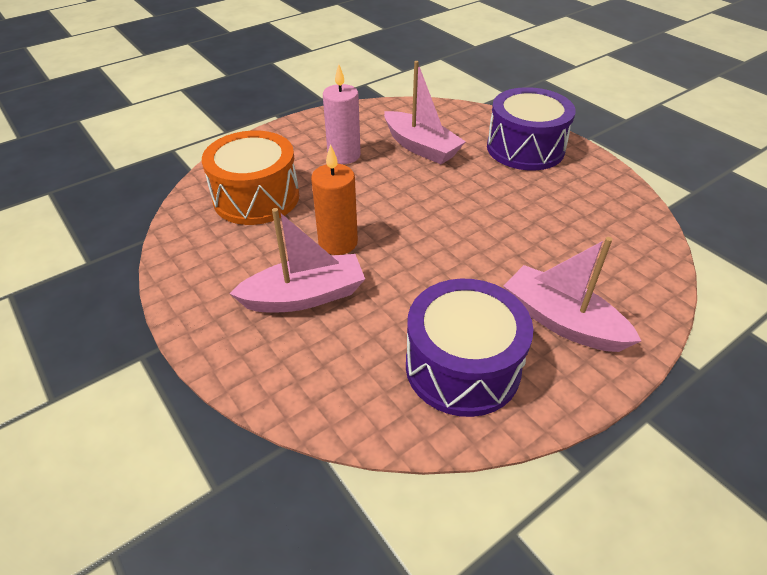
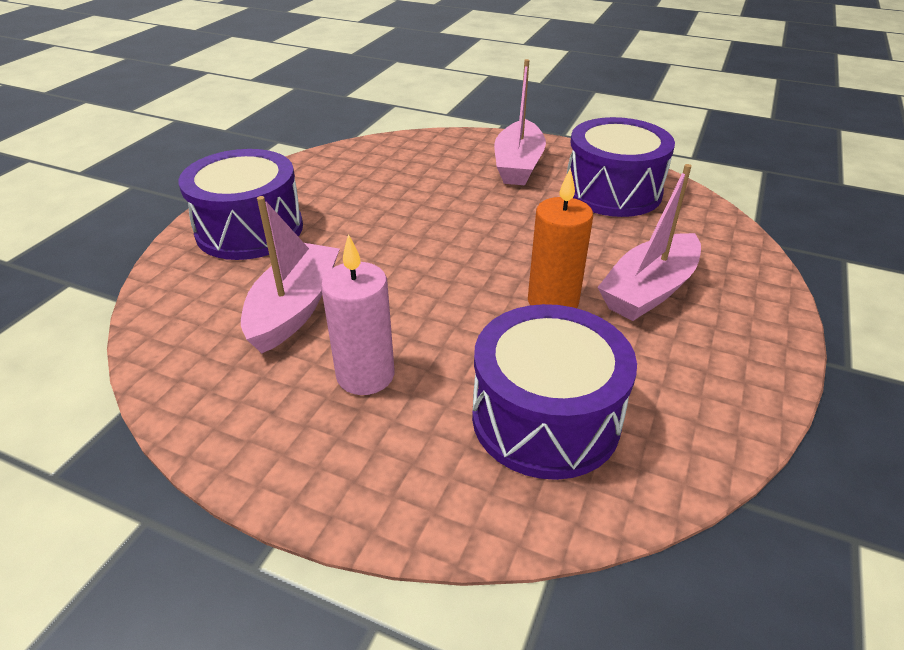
camera: 120 degrees left, 5 degrees down
(256, 197) = (545, 418): orange drum -> purple drum
(305, 296) = (649, 290): pink boat -> pink boat turned 90 degrees counterclockwise

